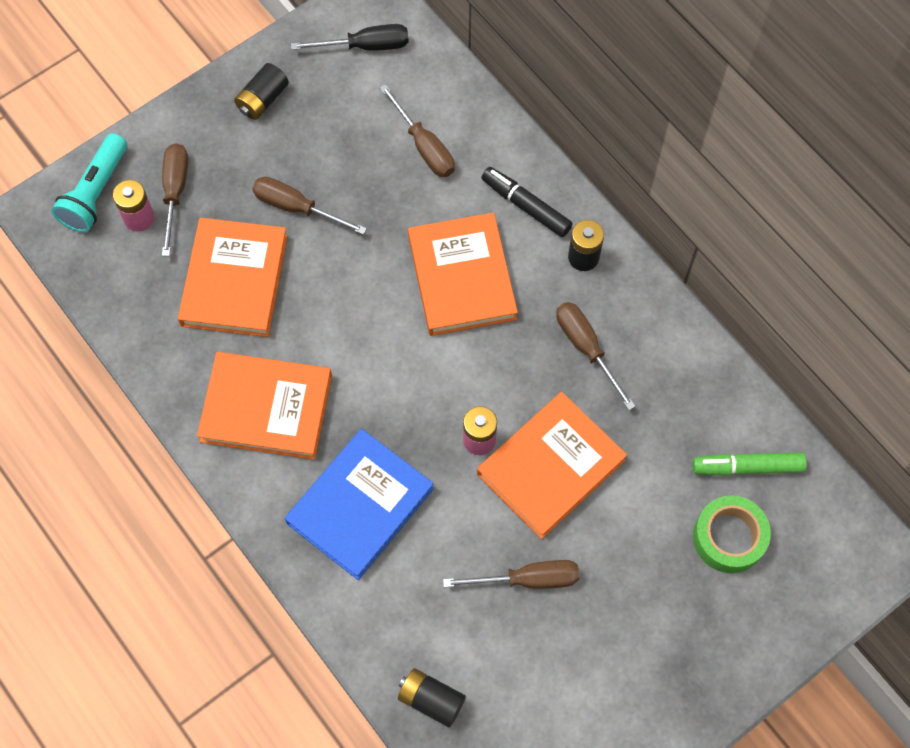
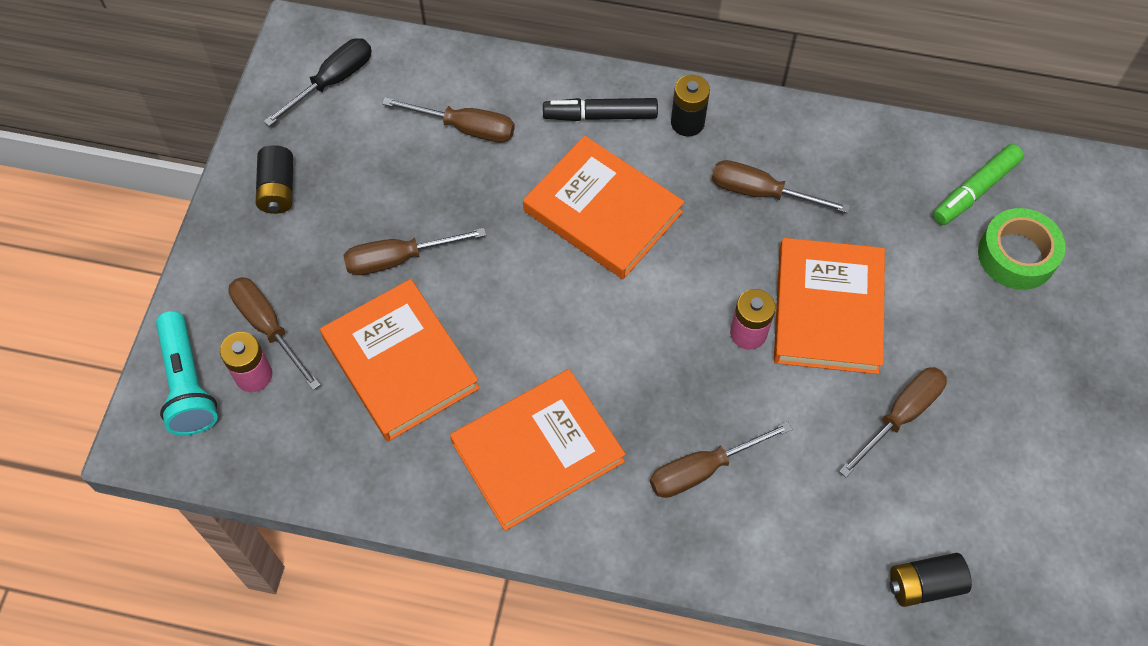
camera: 40 degrees left, 5 degrees down
(360, 506) = (703, 469): blue book -> brown screwdriver

